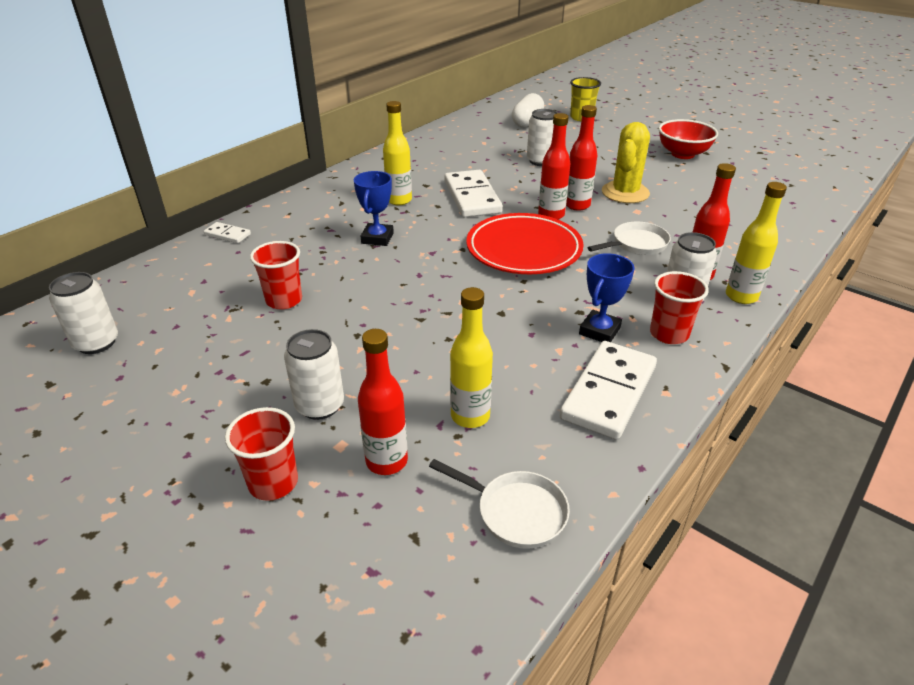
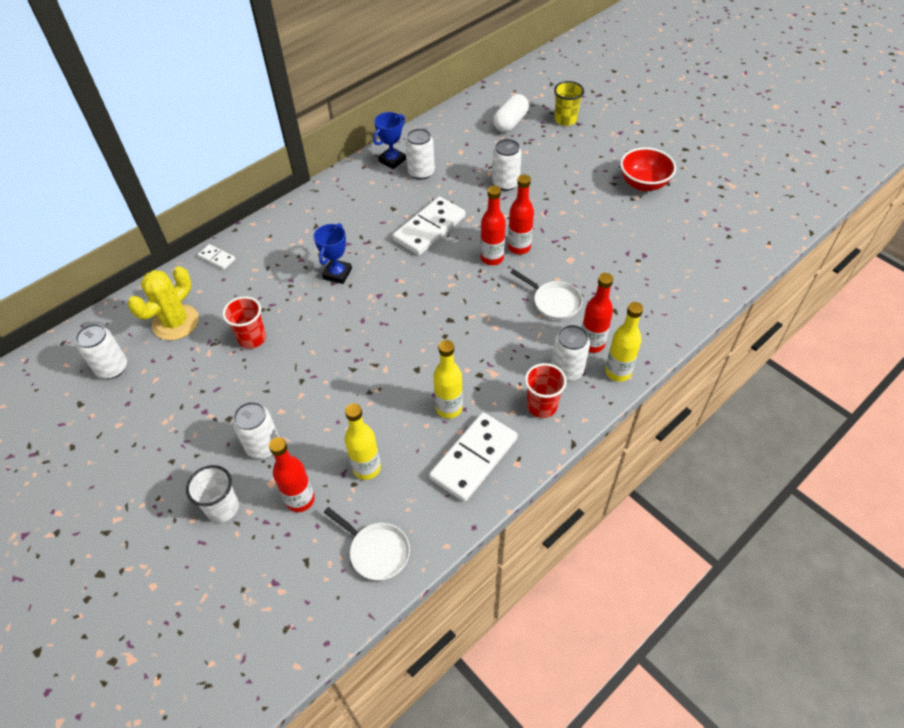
camera: 10 degrees right, 15 degrees up
(273, 483) = (222, 508): red cup -> white cup
(399, 200) = (365, 227): yellow bottle -> yellow bottle (449, 408)
(447, 158) = (421, 172): none -> white can
(472, 197) = (429, 228): white domino -> white domino turned 45 degrees clockwise
(524, 249) = (455, 299): red plate -> none
(599, 331) = (488, 397): blue trophy -> blue trophy (392, 160)
(625, 193) = (568, 234): yellow cactus -> yellow cactus (175, 322)
(636, 244) = (554, 302): white pan -> white pan turned 60 degrees clockwise

